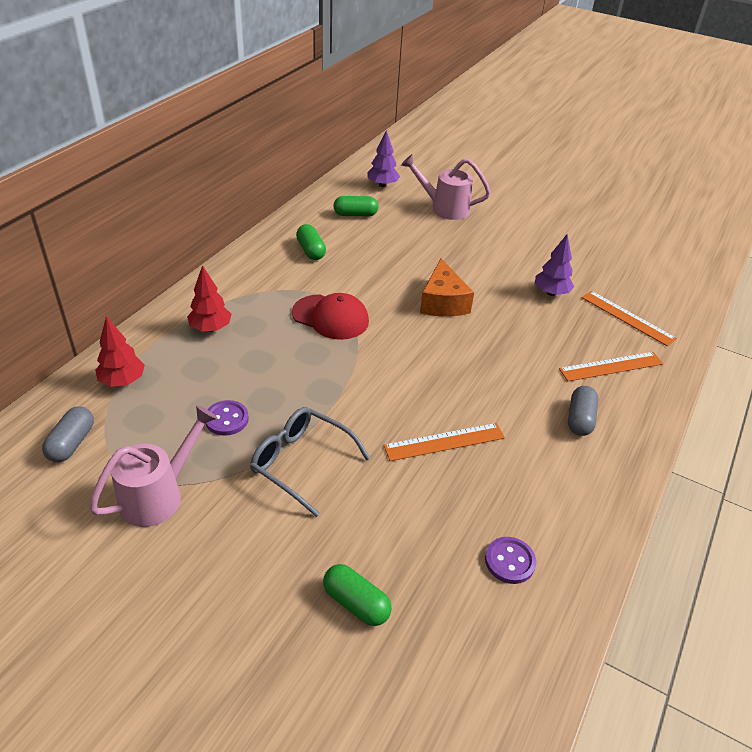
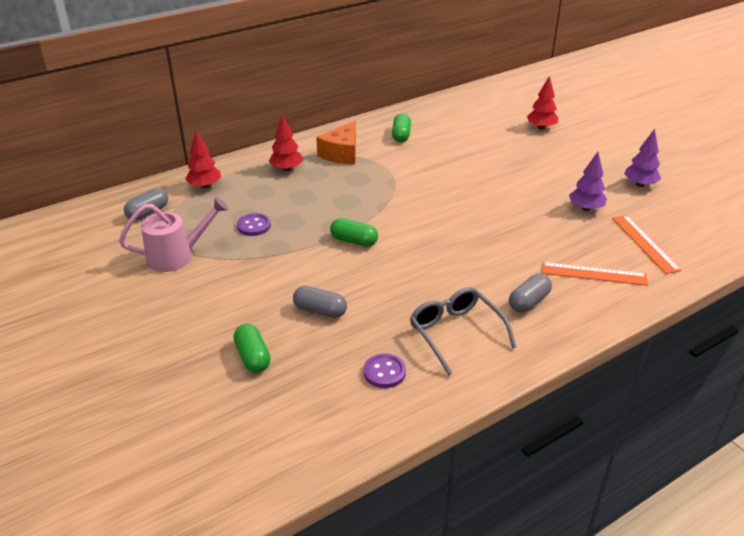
camera: 30 degrees right, 5 degrees down
(301, 462) = (283, 265): grey glasses -> grey glasses (455, 333)
(330, 317) = (380, 182): red cap -> none
(355, 214) = (458, 118): green capsule -> green capsule (354, 241)
(382, 185) = (500, 101): purple tree -> purple tree (640, 184)
(386, 509) = (320, 311): none -> grey capsule
(443, 302) = (480, 193): orange cheese -> orange cheese (342, 153)
(444, 208) = (541, 127): pink watering can -> red tree
(444, 441) = (400, 283): orange ruler -> none

